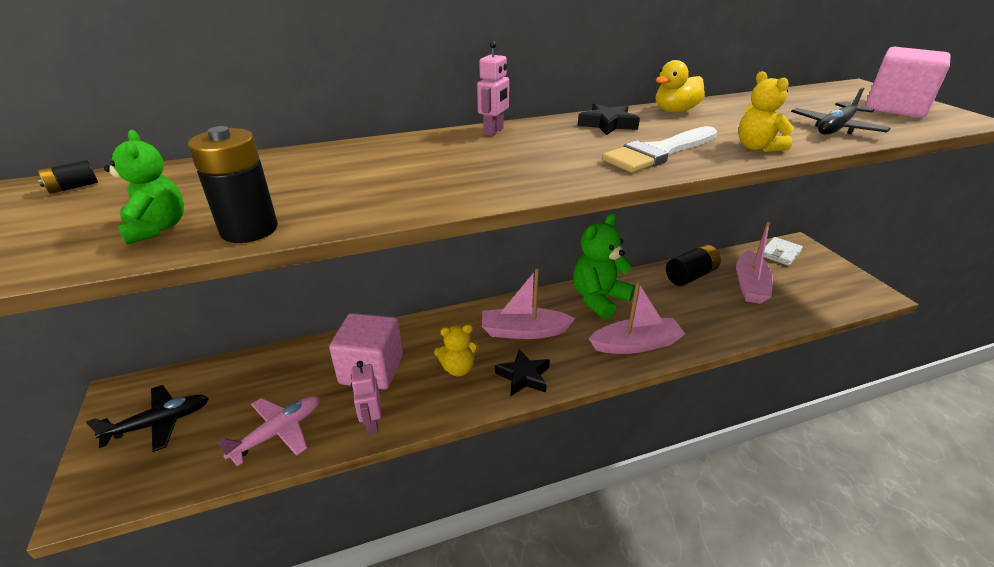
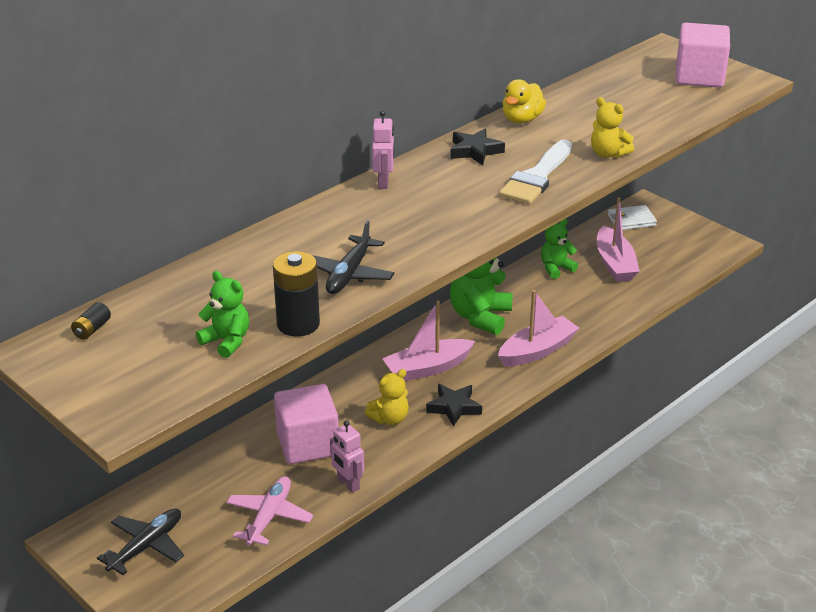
camera: 25 degrees left, 0 degrees up
(690, 276) = (556, 268): black battery -> green teddy bear
(780, 253) = (631, 220): white wallet -> white wallet turned 60 degrees clockwise
(835, 128) = (659, 115): black plane -> black plane (349, 274)

